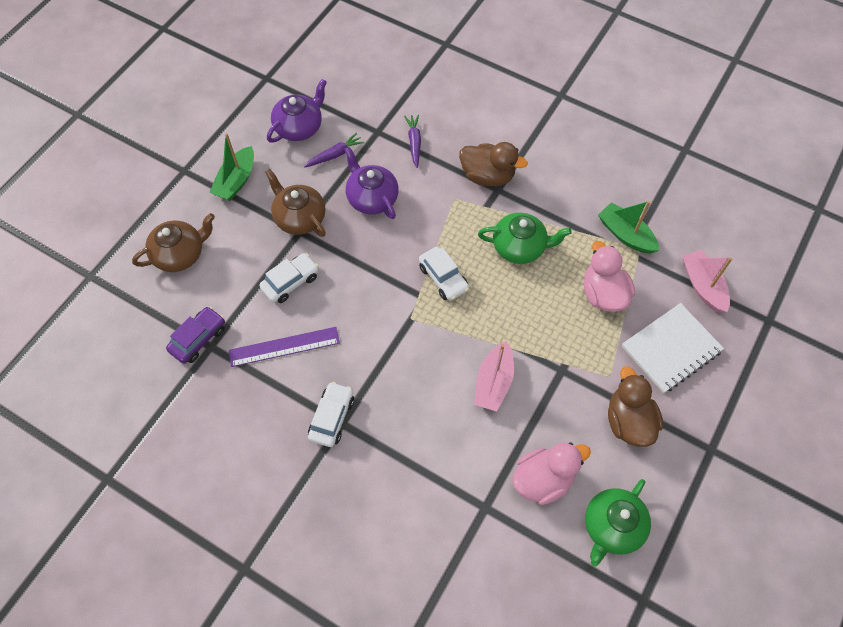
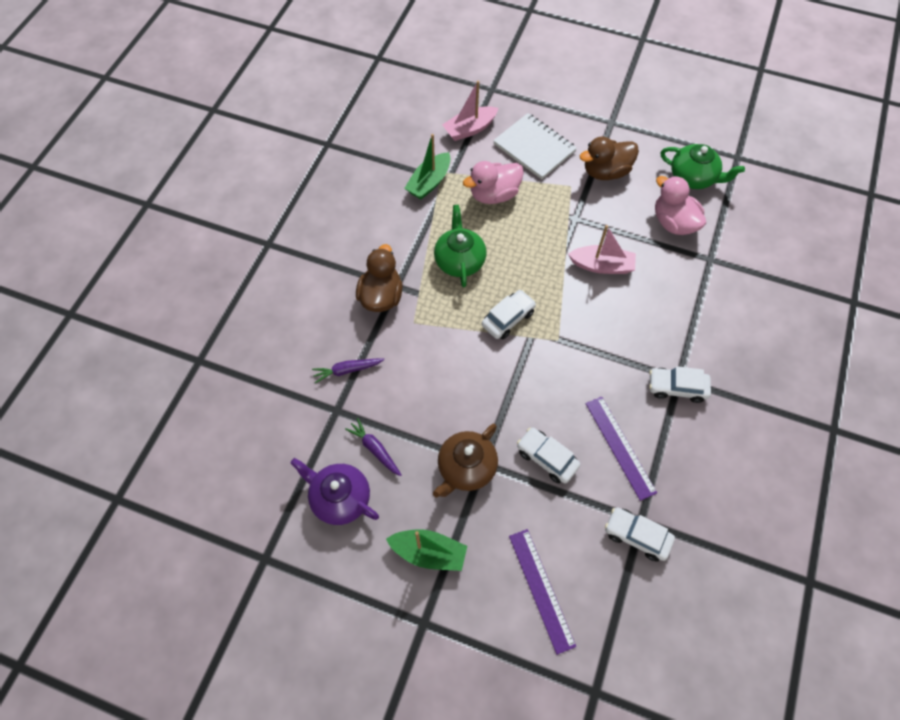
camera: 100 degrees left, 0 degrees up
(180, 254) = (541, 589): brown teapot -> purple ruler
(198, 339) = (637, 536): purple car -> white car
(372, 198) = (427, 399): purple teapot -> none

